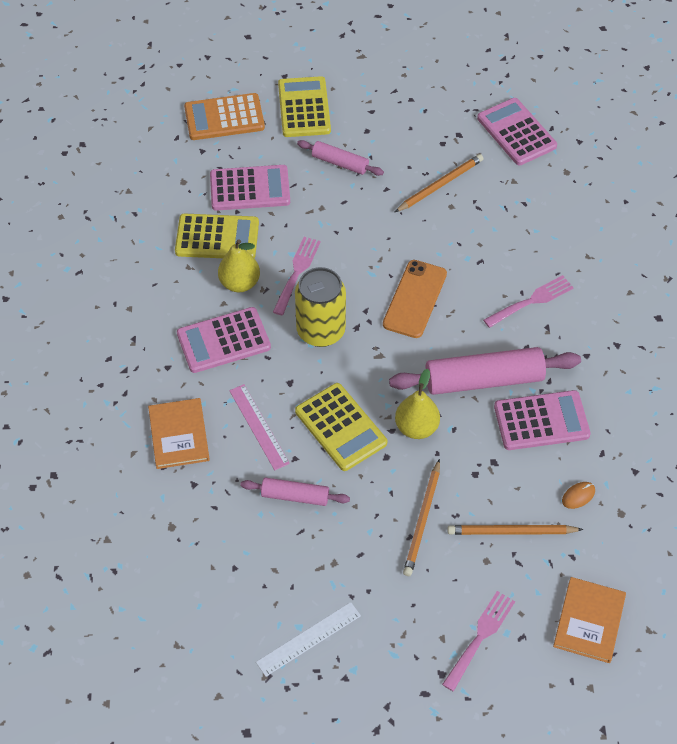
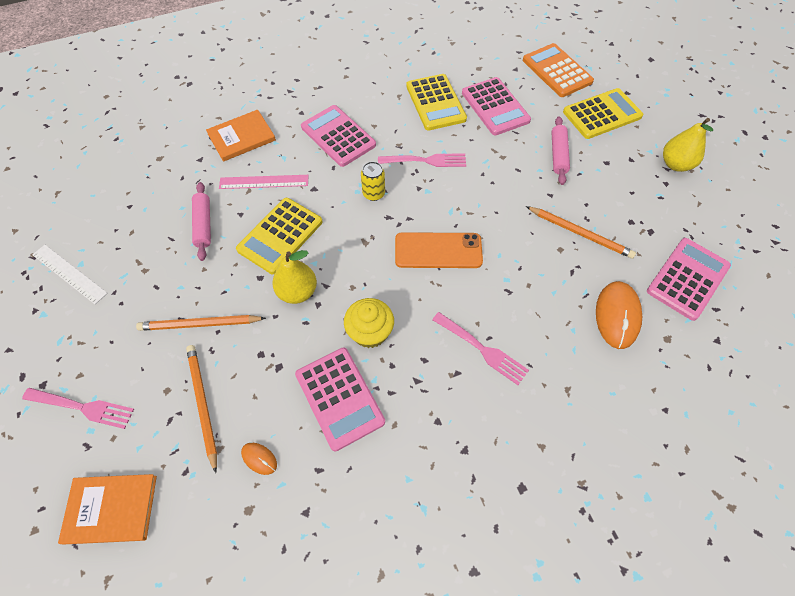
camera: 70 degrees right, 5 degrees up
(239, 283) = (398, 129): yellow pear -> yellow pear (675, 164)
(258, 426) = (264, 182): pink ruler -> pink ruler turned 45 degrees clockwise
(321, 331) = (373, 193): yellow can -> yellow can, size x0.52
(484, 380) = (370, 332): pink rolling pin -> yellow cupcake
(533, 195) = (617, 315): none -> orange mouse

